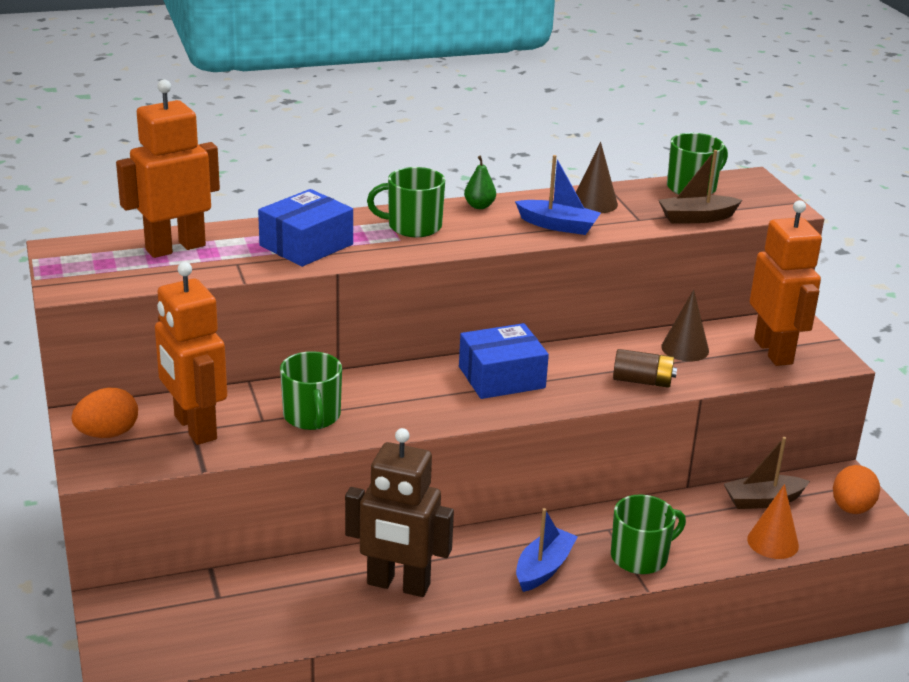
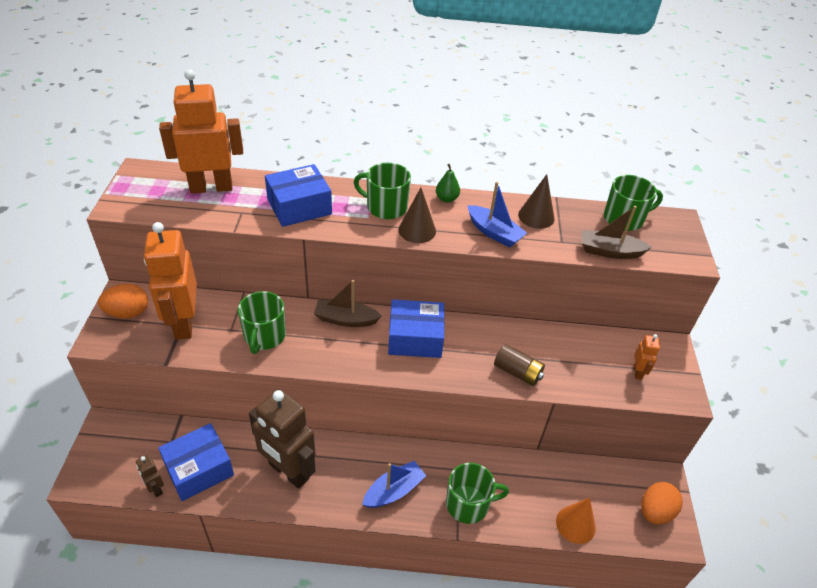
camera: 20 degrees right, 15 degrees up
(233, 647) = (155, 488): none -> brown robot
(278, 613) = (199, 469): none -> blue box
(685, 348) = (568, 349): brown cone -> brown cone (417, 230)
(763, 500) = (588, 480): brown boat -> brown boat (345, 319)
(774, 351) = (638, 372): orange robot -> orange robot, size x0.43

